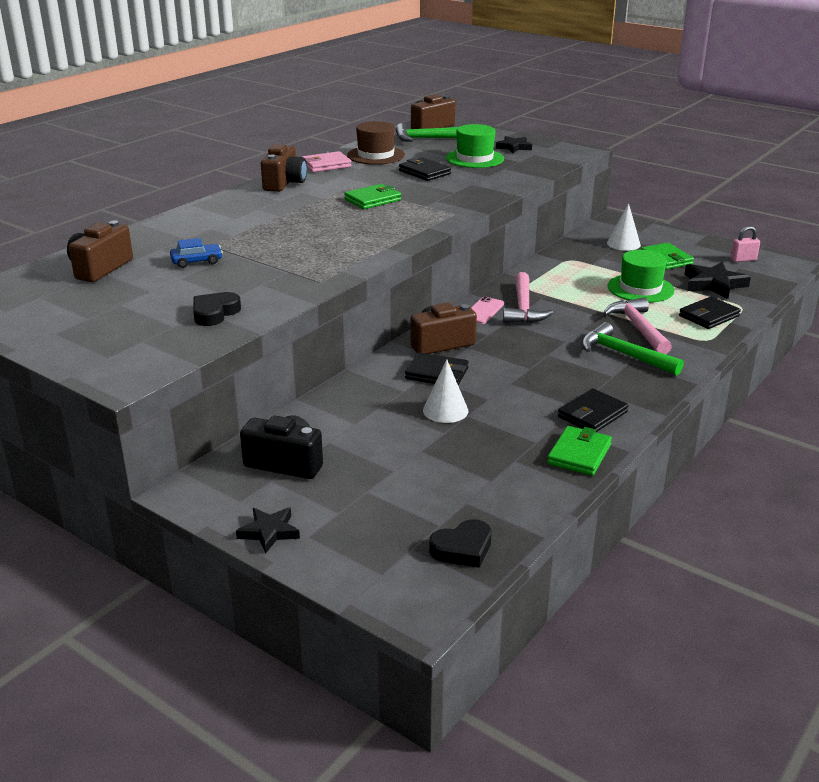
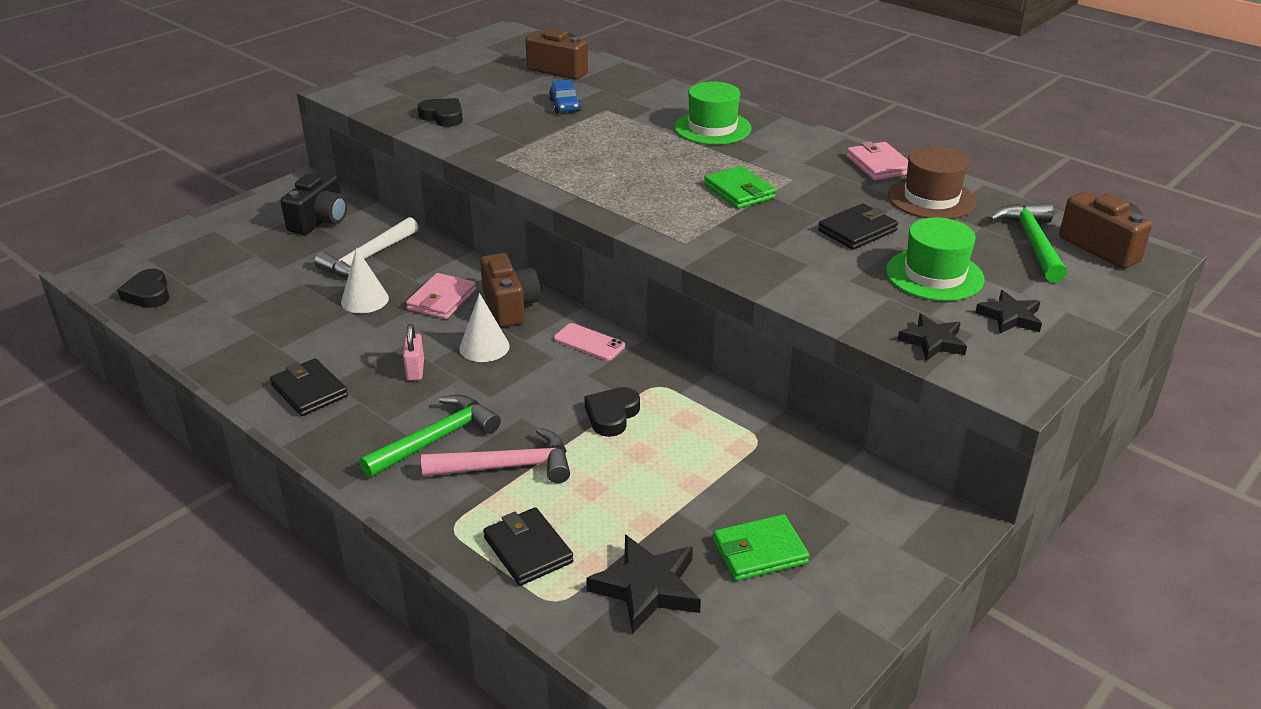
camera: 95 degrees right, 5 degrees up
(269, 532) = (230, 215): black star -> black star (933, 341)
(284, 183) = (801, 141): brown camera -> none
(367, 420) = (367, 258): none -> white hammer
(437, 373) = (442, 300): black wallet -> pink wallet
(523, 308) = (592, 374): pink hammer -> none
(567, 299) = (612, 415): none -> black heart
(579, 454) = (241, 371): green wallet -> none
(623, 244) = (829, 512): white cone -> white cone (484, 347)
(640, 288) = (640, 495): green hat -> green hat (712, 128)
(743, 259) = (758, 663): pink padlock -> pink padlock (415, 370)

